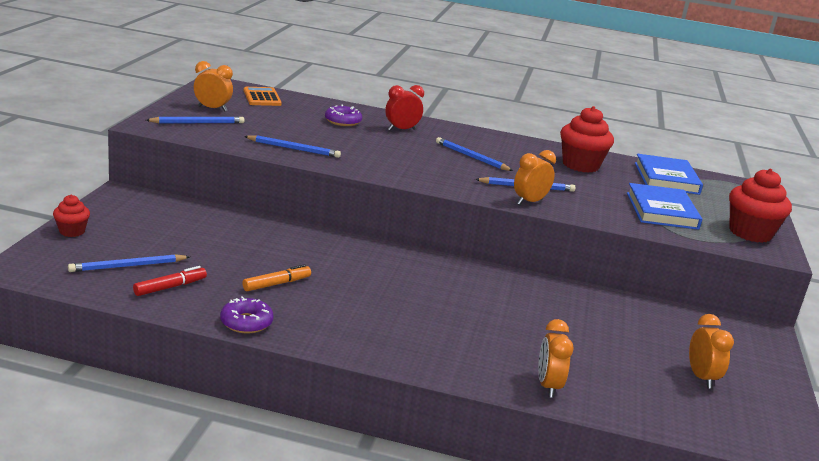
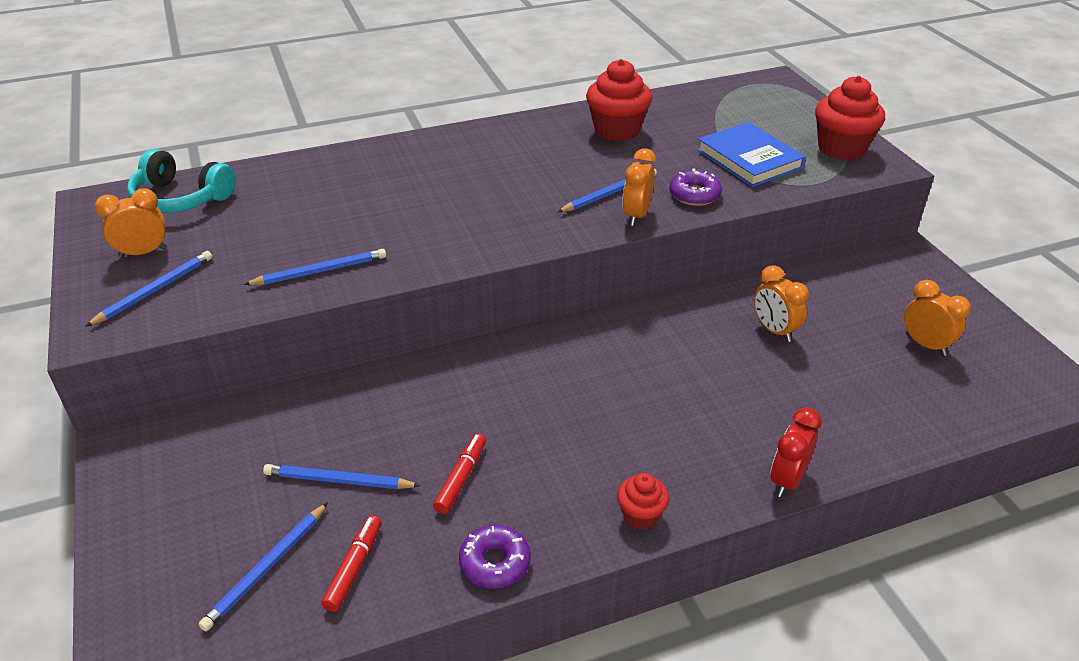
camera: 30 degrees left, 15 degrees up
(72, 231) = (129, 556): red cupcake -> red cupcake (640, 515)
(262, 97) = (180, 198): orange calculator -> turquoise headphones
(277, 284) = (461, 478): orange marker -> red marker
(343, 121) = (320, 191): purple donut -> purple donut (694, 195)
(401, 130) = (396, 170): red clock -> red clock (787, 480)
(471, 157) = (511, 176): blue pencil -> blue pencil (338, 481)
(548, 386) = (838, 445): orange clock -> orange clock (774, 330)
(666, 178) = (702, 108): blue book -> none

